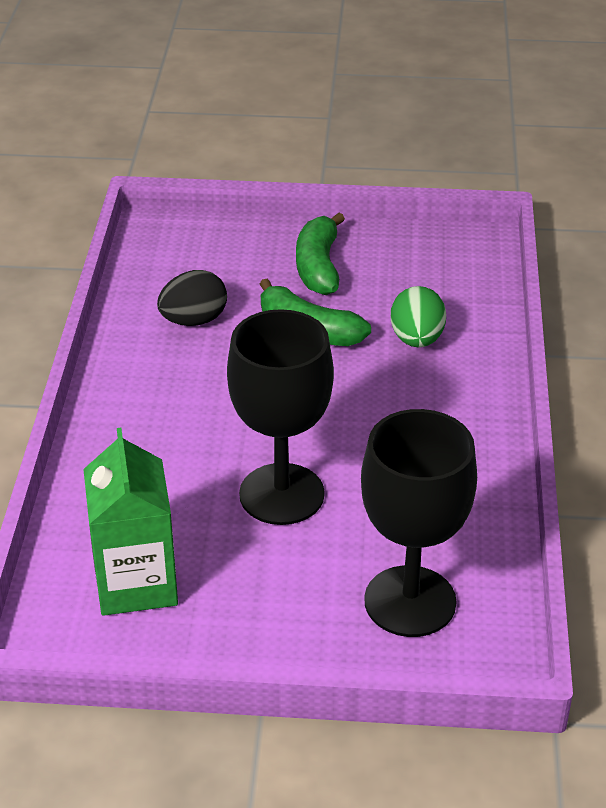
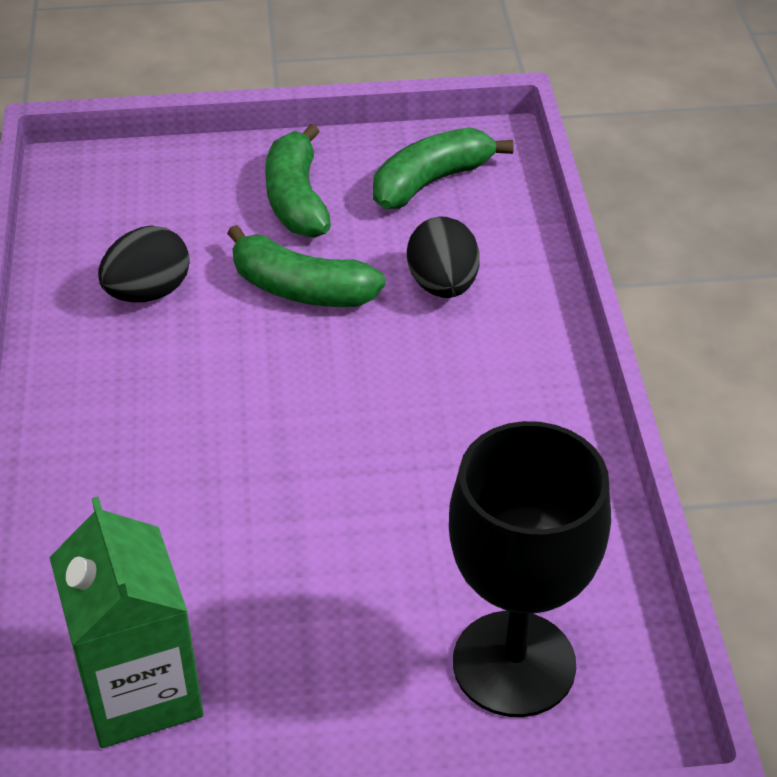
camera: 10 degrees left, 5 degrees up
(281, 494) = (312, 529): black goblet -> none
(417, 340) = (442, 285): green egg -> black egg
(425, 265) = (431, 182): none -> green banana

